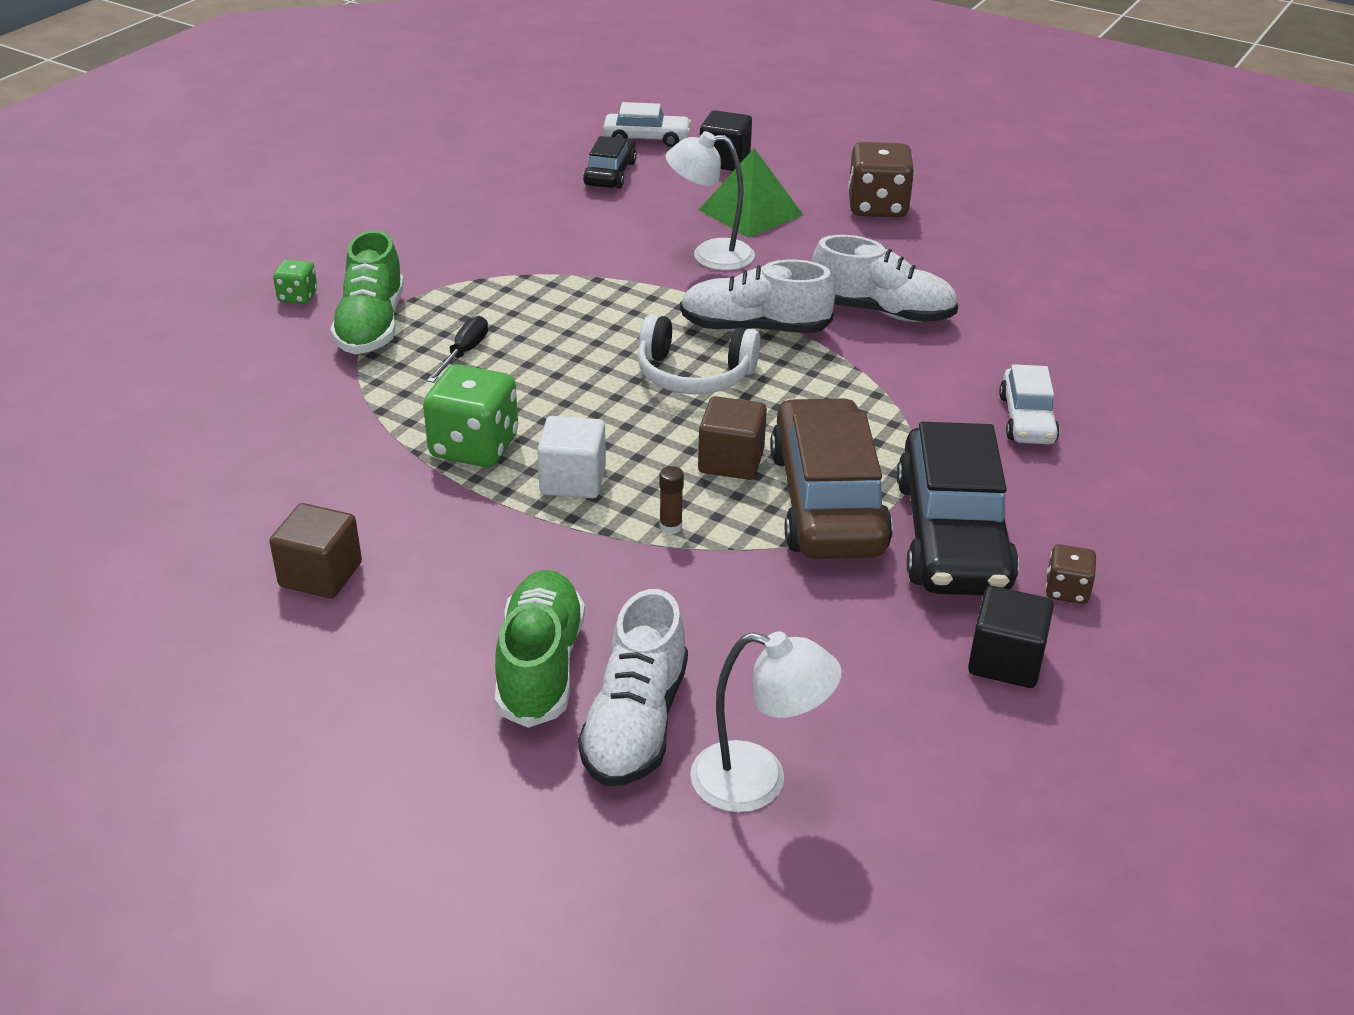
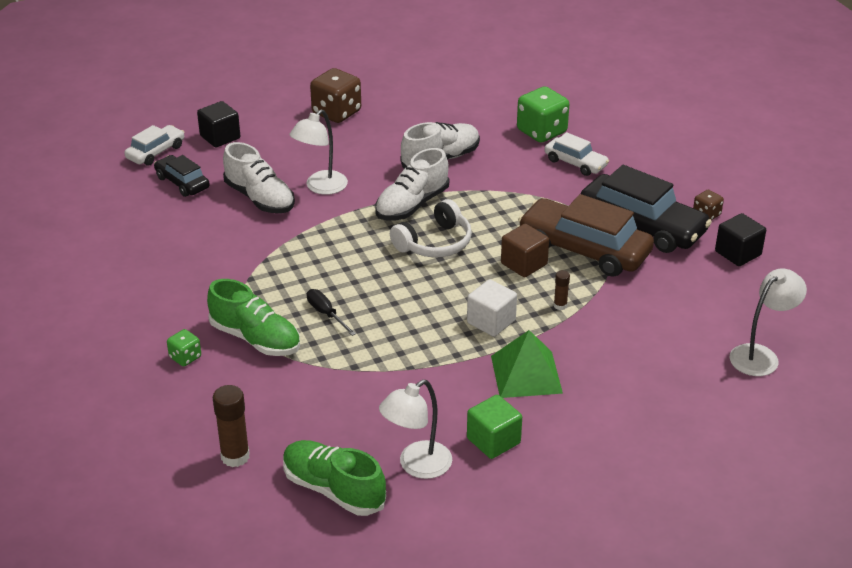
camera: 55 degrees left, 0 degrees up
(148, 394) = (235, 456): none -> brown glue stick
(223, 530) = (416, 466): none -> white lamp
(320, 575) = (493, 441): brown cube -> green cube
(474, 447) = (426, 344): green dice -> green dice (541, 132)
(540, 666) = (632, 390): green shoe -> green shoe (333, 490)
(635, 723) = (696, 376): white shoe -> white shoe (260, 198)
(750, 212) = (290, 154): green pyramid -> green pyramid (526, 374)

